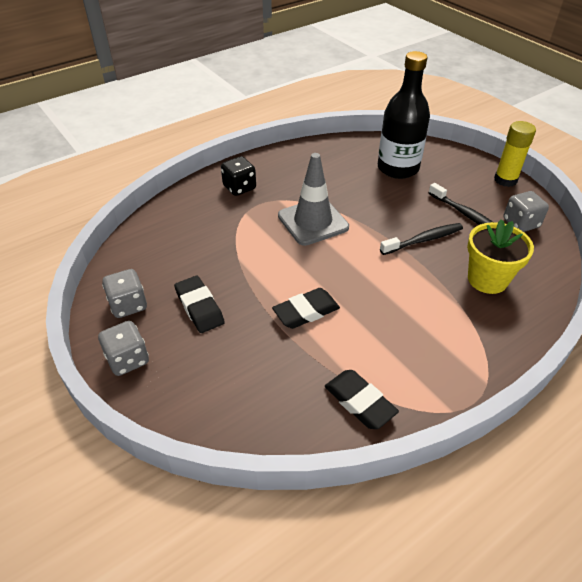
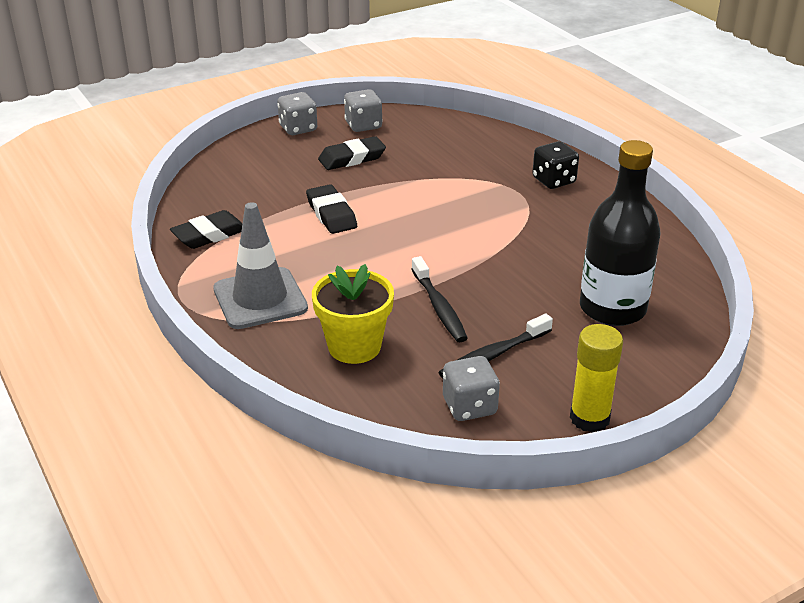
camera: 95 degrees right, 10 degrees down
(313, 221) = (482, 227): grey traffic cone -> grey traffic cone (260, 299)

